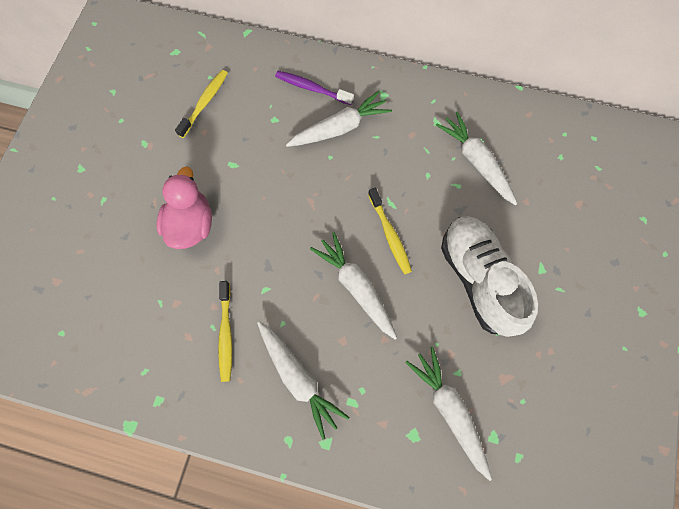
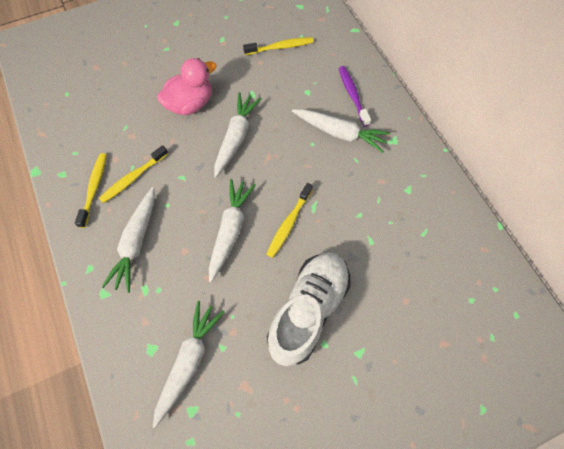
camera: 50 degrees right, 5 degrees down
(204, 379) = (94, 188): none -> yellow toothbrush
(476, 162) = (403, 240): white carrot -> white carrot (236, 137)

